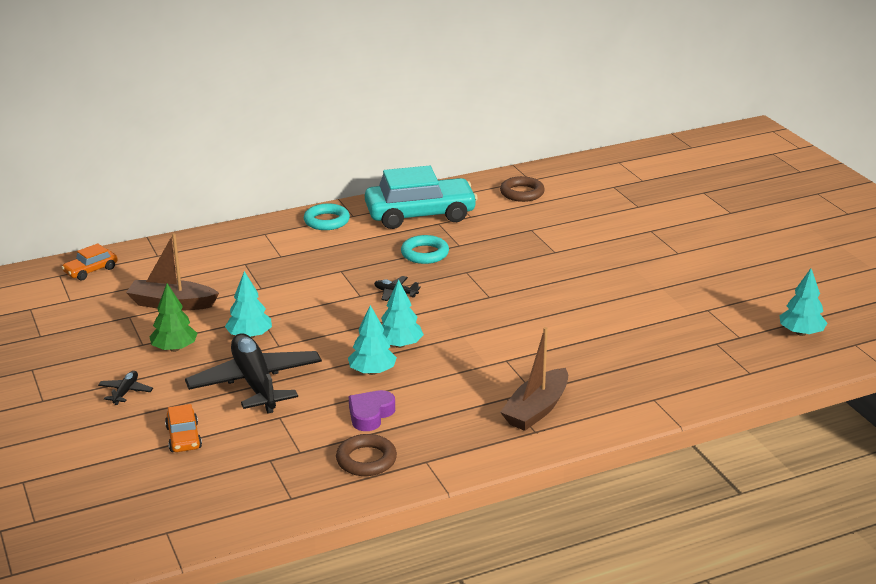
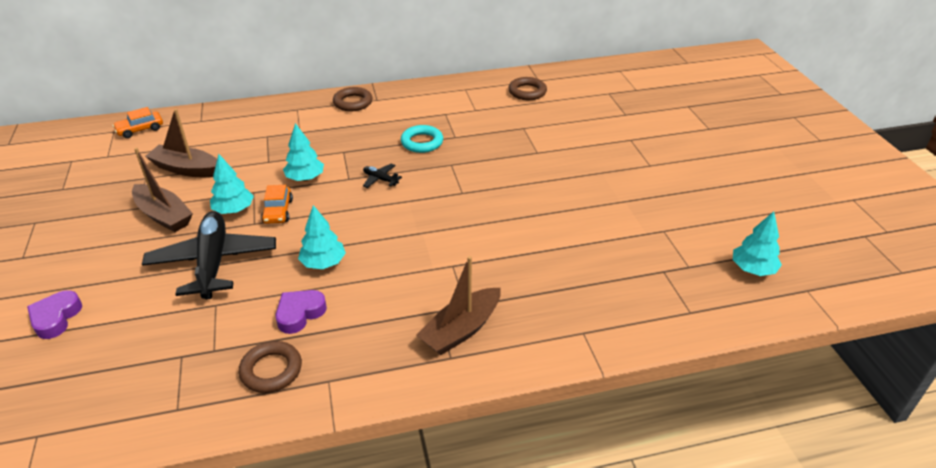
camera: 10 degrees right, 10 degrees up
(119, 445) = (56, 318): none -> purple heart
(125, 392) = (96, 257): black plane -> none
(174, 348) = (164, 215): green tree -> brown boat
(184, 437) = (117, 317): orange car -> orange car (278, 211)
(326, 221) = (353, 102): turquoise ring -> brown ring
(399, 345) = (361, 236): turquoise tree -> turquoise tree (305, 178)
(420, 214) = (433, 104): turquoise car -> none

